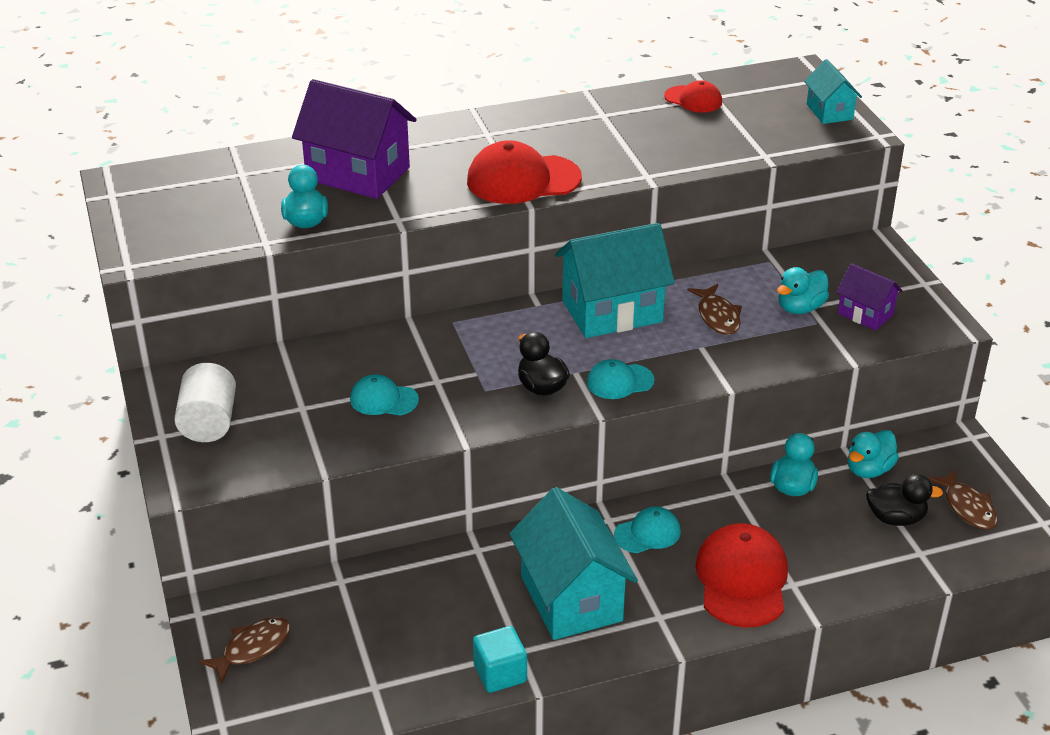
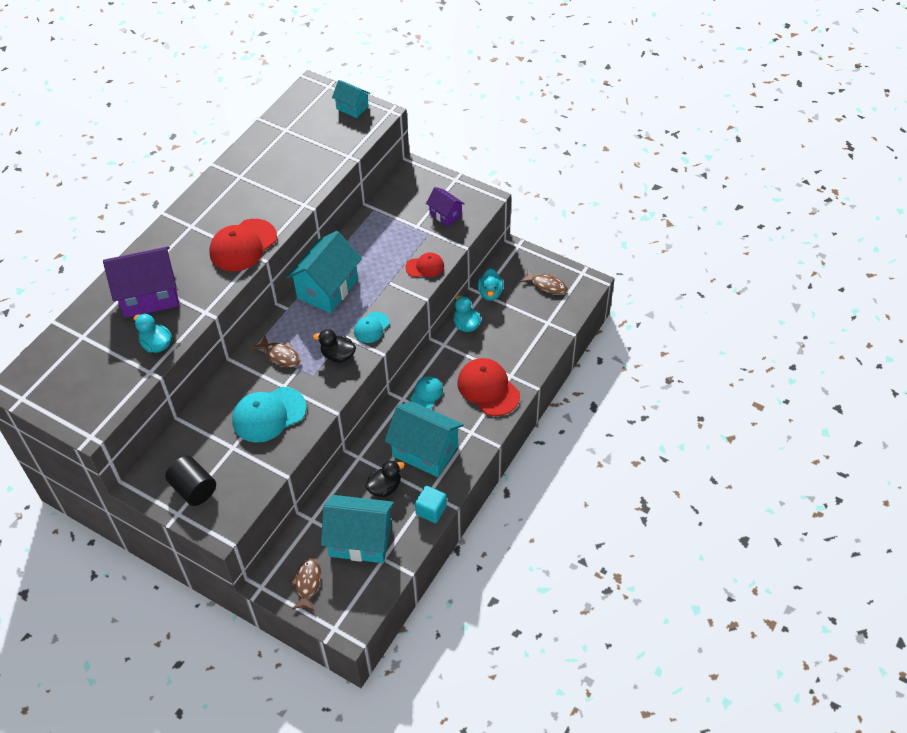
camera: 40 degrees left, 15 degrees up
(208, 422) = (194, 489): white cylinder -> black cylinder
(370, 645) = (360, 540): none -> turquoise house
(383, 399) = (269, 415): turquoise cap -> turquoise cap, size x1.79
(693, 99) = (276, 138): red cap -> red cap (425, 267)
(717, 316) = (380, 259): brown fish -> brown fish (280, 355)
(800, 308) = (413, 230): turquoise duck -> none
(865, 314) = (445, 215): purple house -> purple house turned 45 degrees clockwise
(896, 518) = (523, 311): black duck -> black duck (385, 487)

